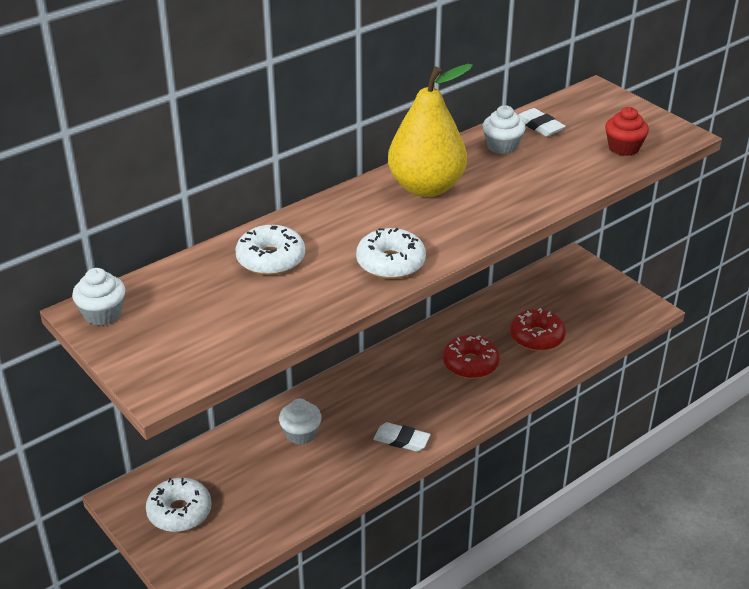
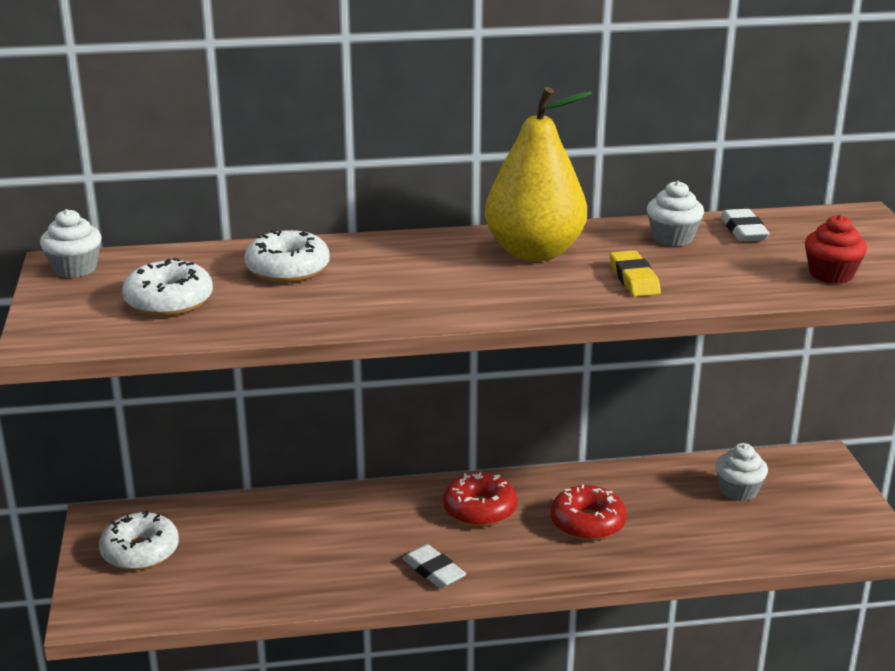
camera: 30 degrees right, 10 degrees down
(301, 434) = (330, 525): white cupcake -> white cupcake (738, 490)
(390, 263) = (408, 305): white donut -> white donut (169, 301)
(512, 190) = (634, 279): none -> yellow eraser
(537, 337) = (697, 523): red donut -> red donut (479, 510)

